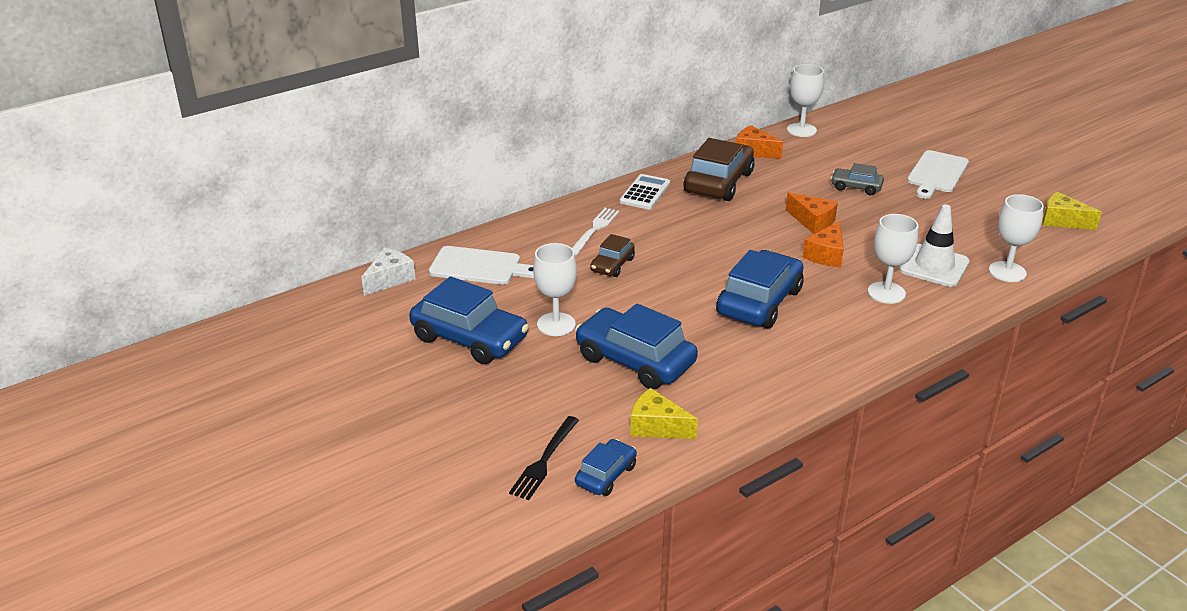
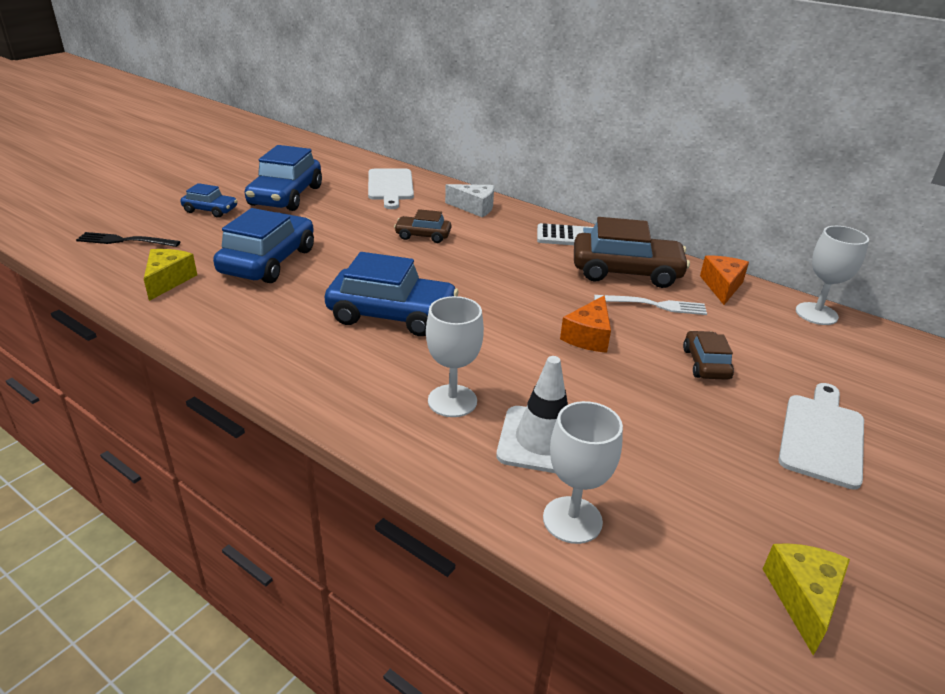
camera: 70 degrees right, 0 degrees up
(389, 279) = (357, 162): white cheese -> white cheese (474, 208)
(556, 324) = (315, 223): white goblet -> none
(595, 229) = (480, 222): white fork -> white fork (655, 305)
(606, 475) = (102, 266): blue car -> blue car (210, 210)
(826, 255) = (516, 351): orange cheese -> none
(856, 187) = (705, 364): grey car -> brown car
(937, 174) = (822, 436): white cutting board -> white cutting board turned 105 degrees clockwise

